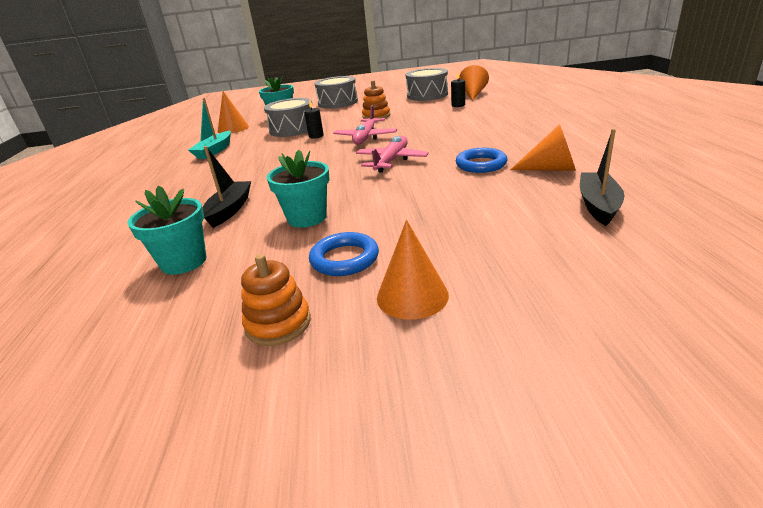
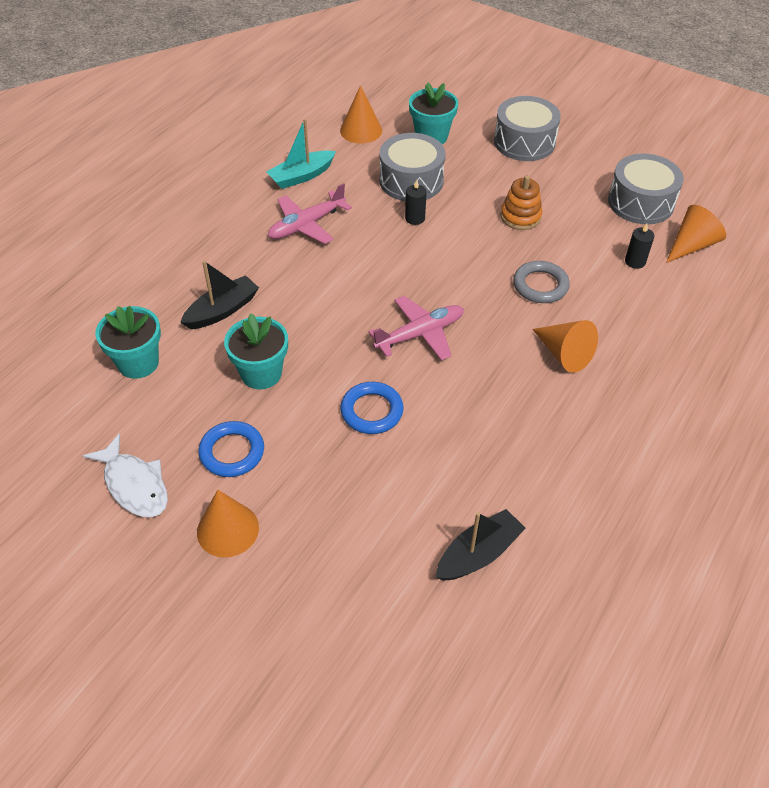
camera: 35 degrees right, 20 degrees up
(278, 324) = (134, 485): orange stacking toy -> white fish
(366, 137) = (454, 262): pink plane -> pink plane (307, 225)
(427, 125) = (540, 285): none -> grey ring
(481, 164) = (482, 410): blue ring -> blue ring (372, 411)
(550, 169) = (526, 471): orange cone -> orange cone (564, 354)

